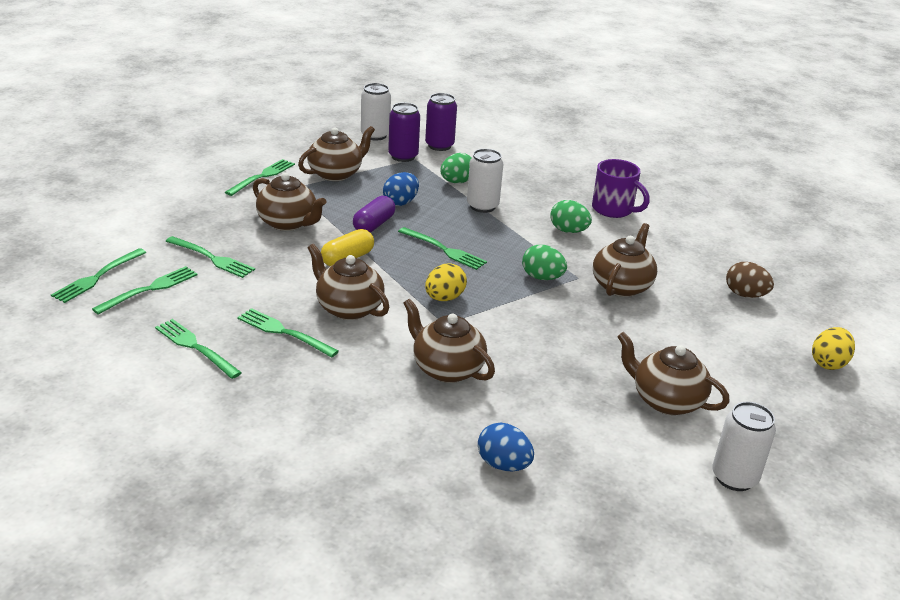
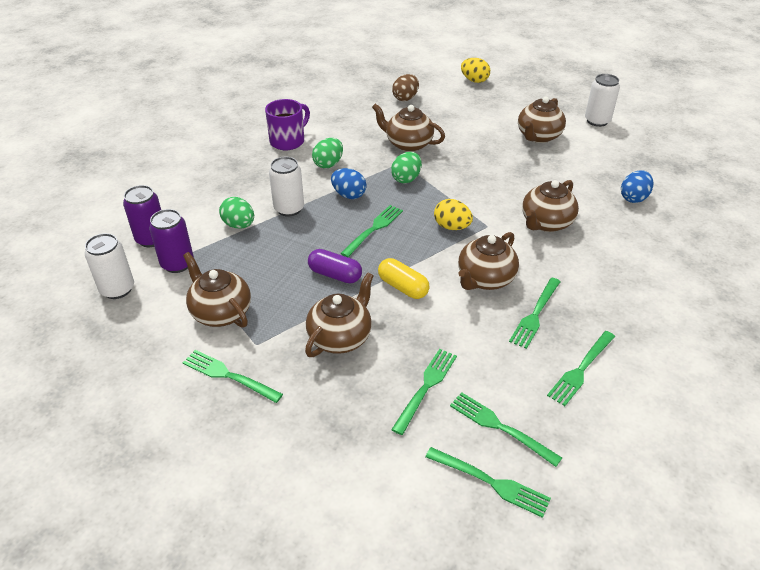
camera: 90 degrees left, 10 degrees up
(400, 202) = (286, 260): blue egg -> blue egg (349, 195)

